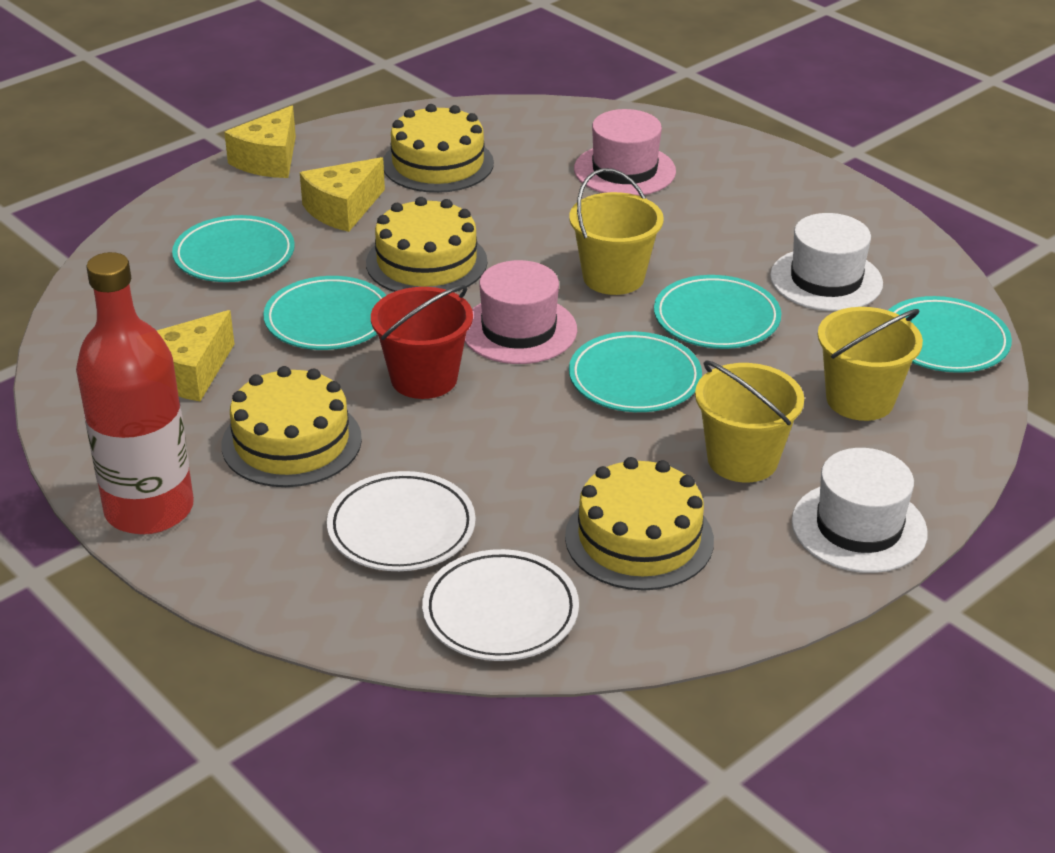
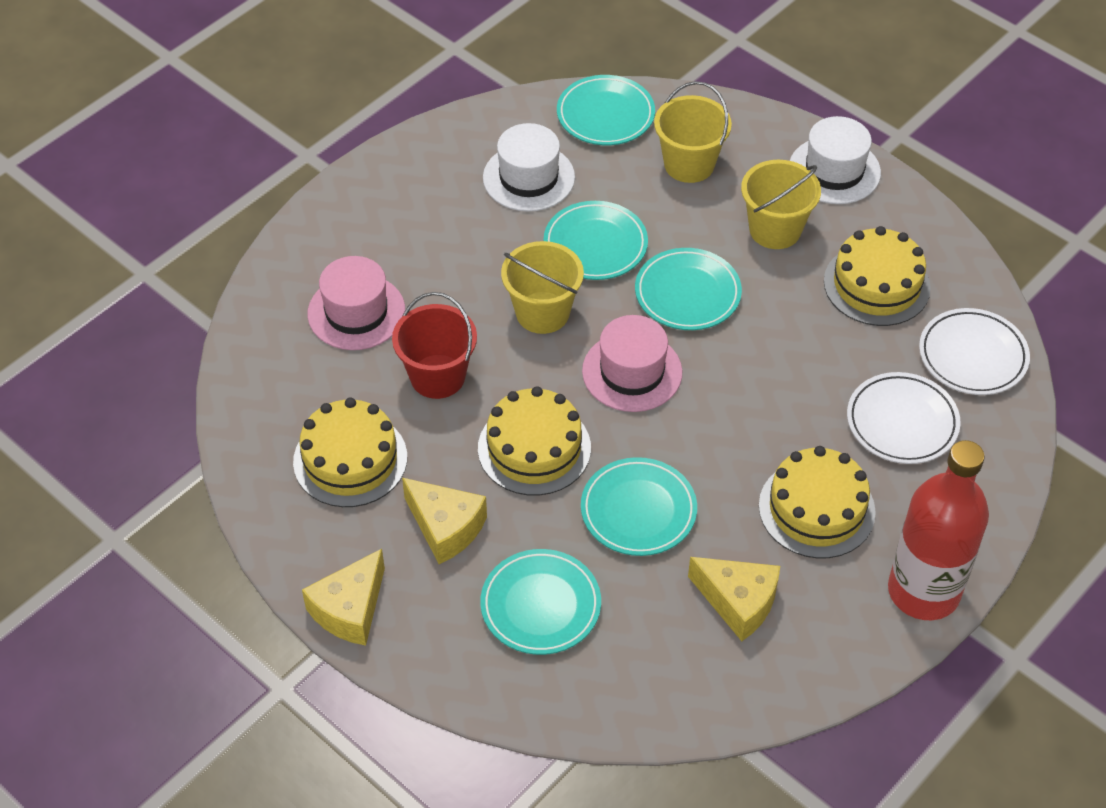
camera: 95 degrees left, 15 degrees up
(269, 160) = (350, 610): yellow cheese -> yellow cheese turned 105 degrees clockwise
(424, 378) = (713, 430): red bucket -> red bucket (437, 376)

